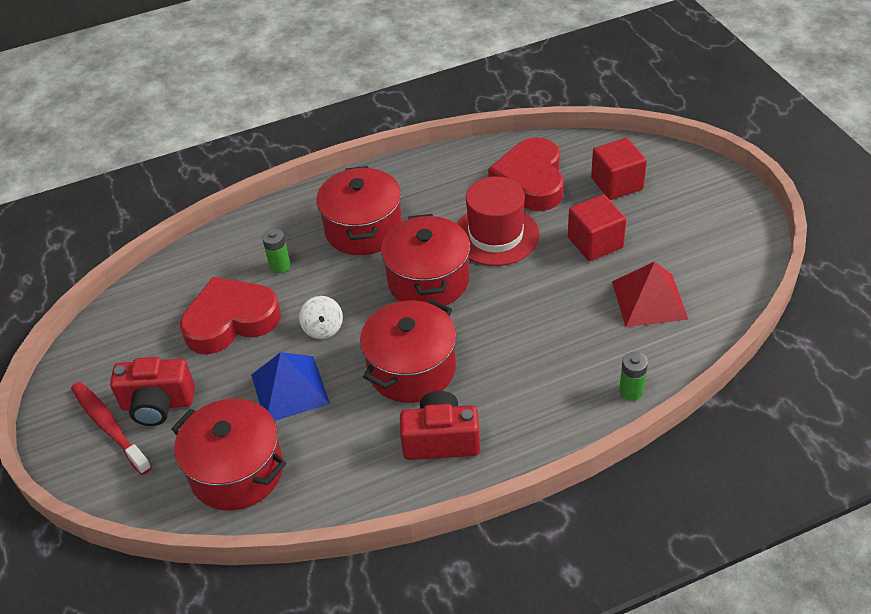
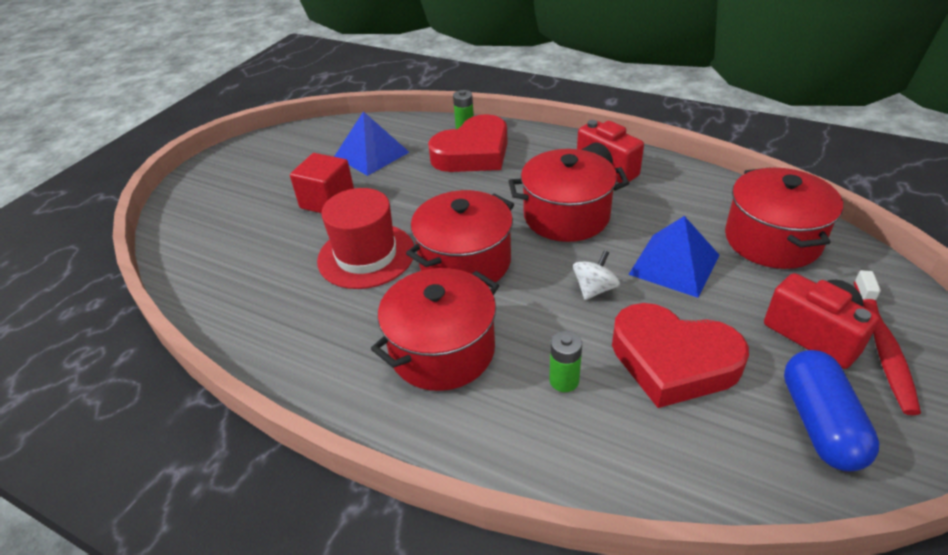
camera: 130 degrees left, 5 degrees down
(125, 347) = (820, 423): none -> blue capsule
(531, 181) = (265, 275): red heart -> red heart (473, 153)
(617, 184) = (234, 224): red cube -> none
(649, 300) = (371, 154): red pyramid -> blue pyramid

